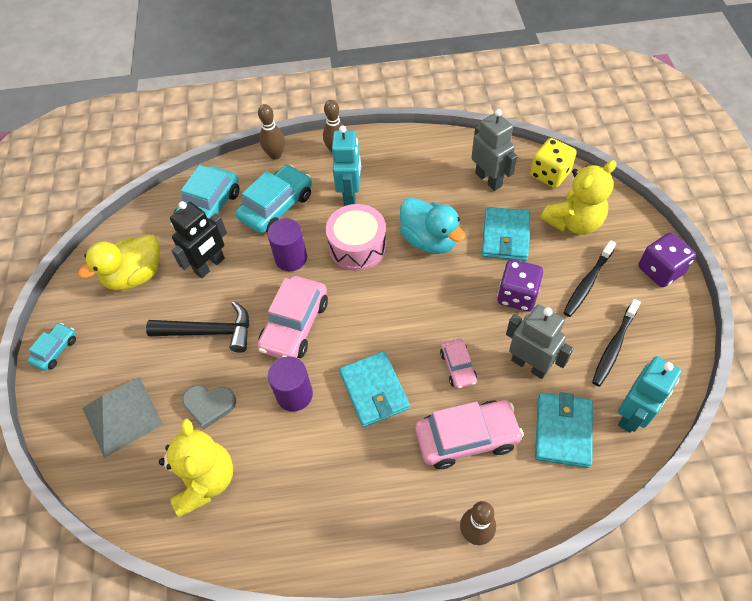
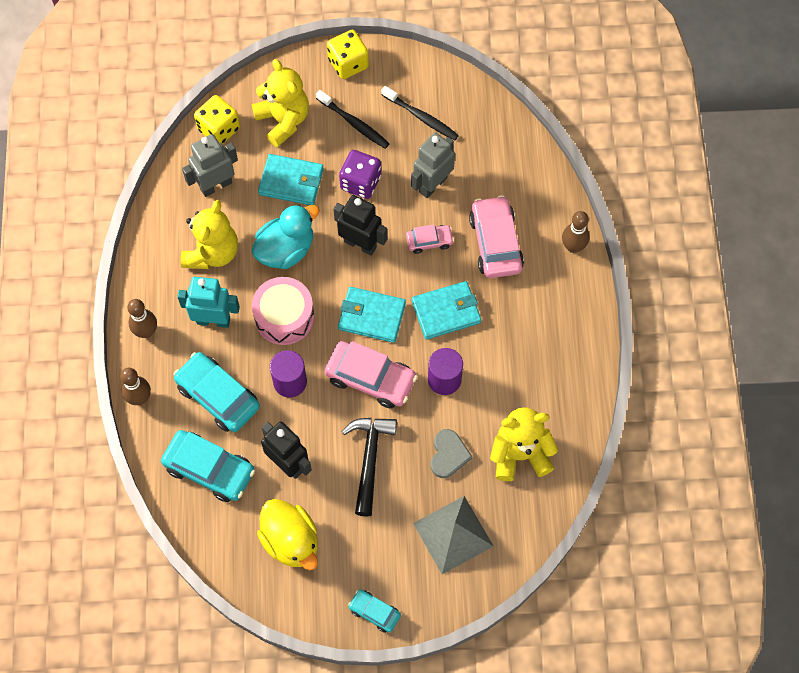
camera: 90 degrees left, 10 degrees up
(418, 185) = (212, 252): none -> yellow teddy bear
(445, 302) = (360, 244): none -> black robot
(563, 431) = (495, 171): turquoise wallet -> turquoise wallet (371, 316)
(632, 415) = (485, 118): turquoise robot -> none
(660, 270) = (348, 63): purple dice -> yellow dice

